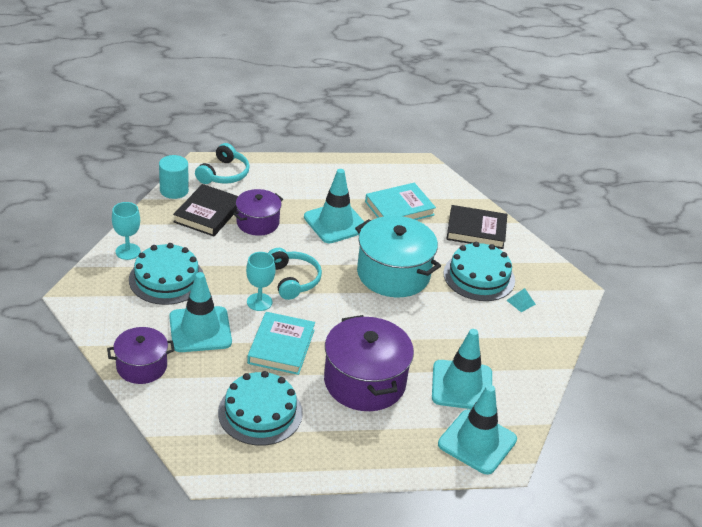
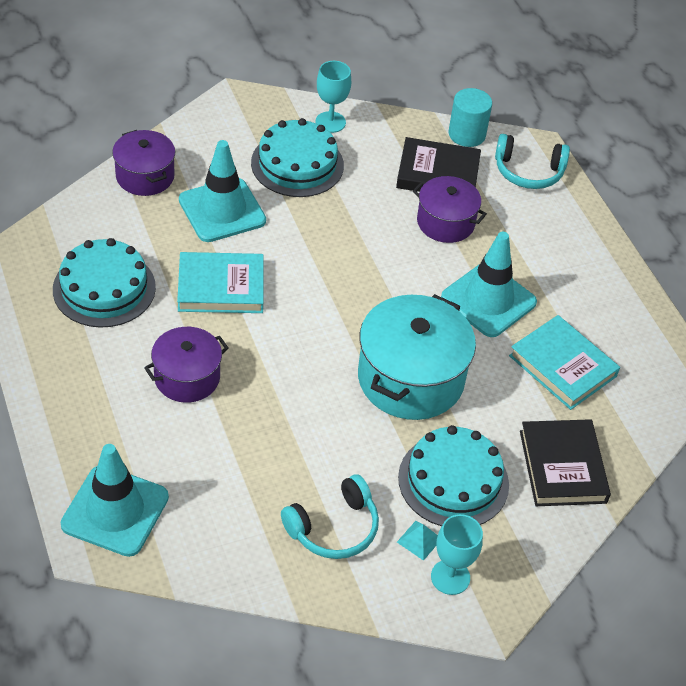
camera: 75 degrees right, 10 degrees up
(259, 302) = (292, 252): turquoise goblet -> turquoise goblet (450, 577)
(293, 280) = (349, 276): turquoise headphones -> turquoise headphones (333, 528)
(364, 382) = (187, 377): purple pot -> purple pot, size x0.60
(462, 385) = (215, 483): turquoise traffic cone -> none

